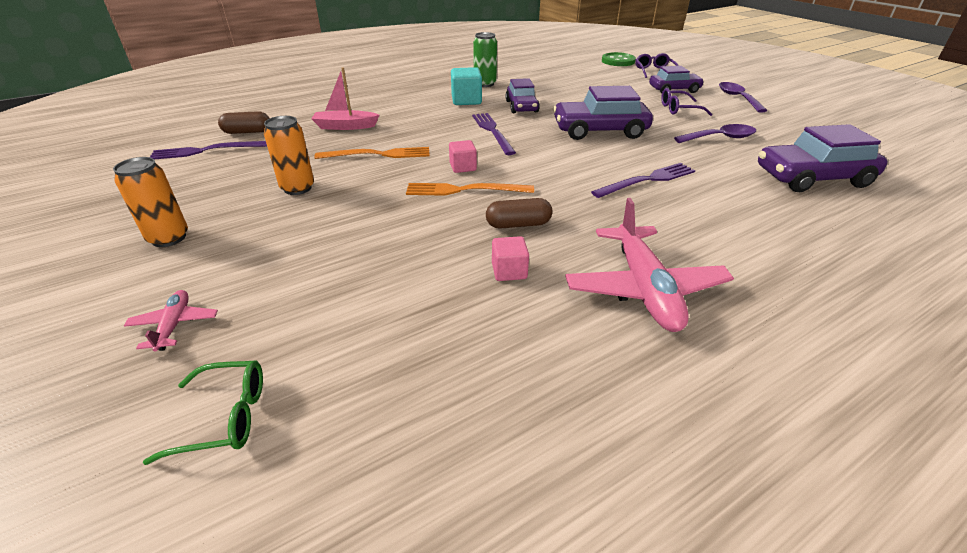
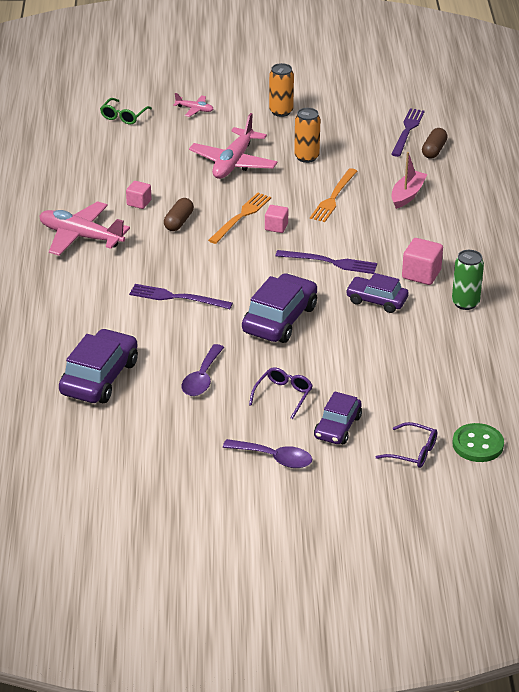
camera: 120 degrees right, 0 degrees up
(342, 231) = (233, 163): none -> pink plane
(466, 100) = (421, 274): turquoise cube -> pink cube
(647, 180) = (177, 297): purple fork -> purple fork turned 105 degrees clockwise

